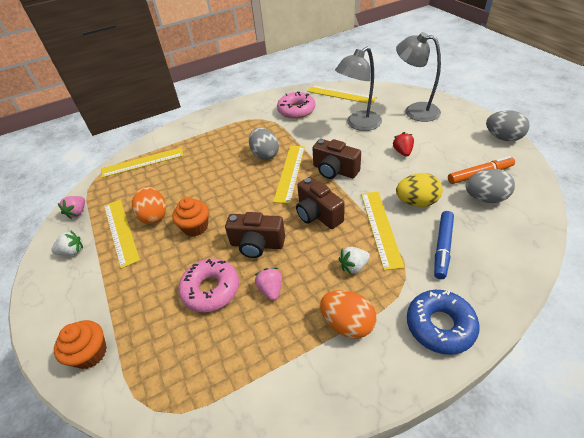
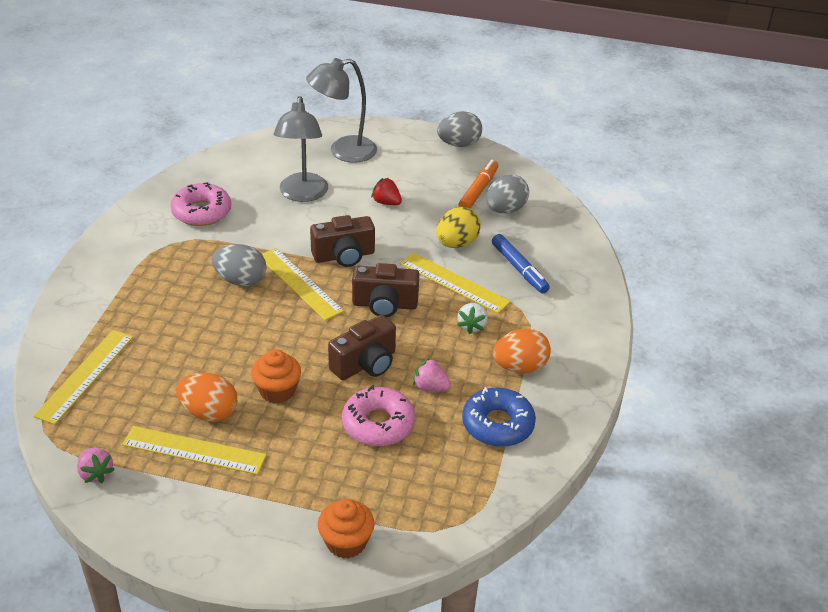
camera: 55 degrees left, 5 degrees down
(72, 251) = (167, 504): white strawberry -> none
(341, 94) = (231, 167): yellow ruler -> none
(440, 325) = (579, 324): blue donut -> blue donut (498, 424)

